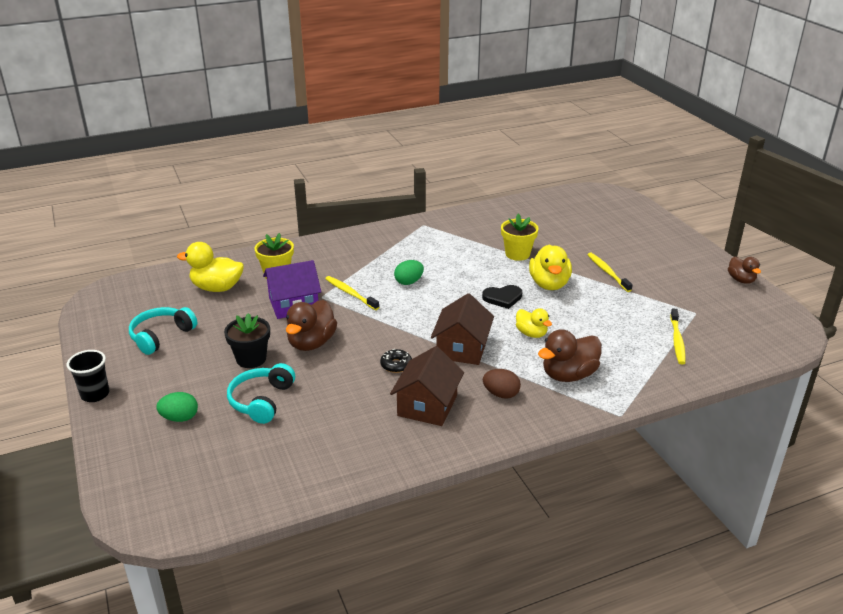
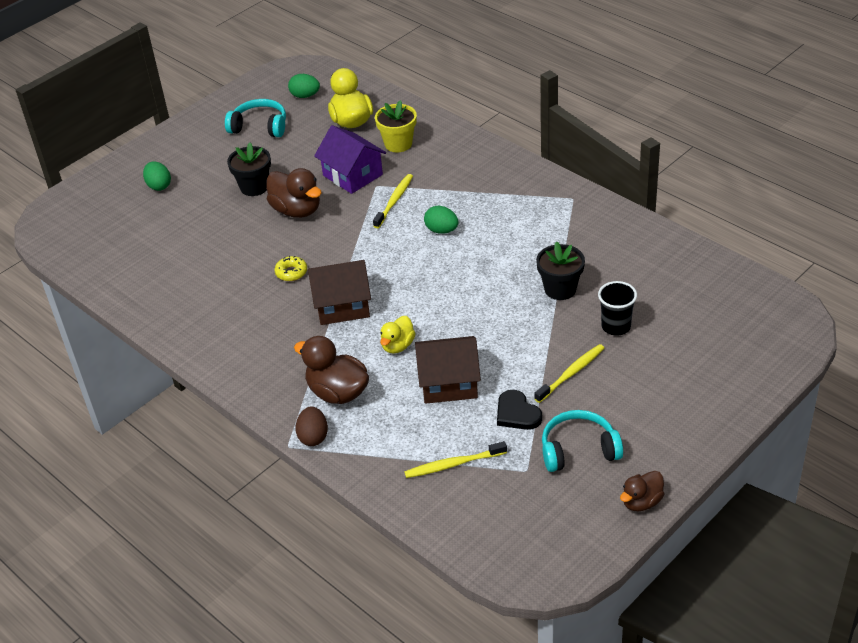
camera: 70 degrees right, 10 degrees up
(95, 394) = (167, 133): black cup -> black cup (616, 326)
(147, 302) = (305, 96): none -> green egg
(261, 401) = (200, 217): turquoise headphones -> turquoise headphones (578, 449)
(311, 343) = (297, 210): brown duck -> brown duck turned 135 degrees counterclockwise
(396, 365) = (291, 272): black donut -> yellow donut
(427, 405) = (240, 312): brown house -> brown house (449, 383)
(501, 394) = (281, 354): brown egg -> brown egg (313, 437)
(503, 298) = (455, 305): black heart -> black heart (517, 413)
(517, 254) = (560, 289): yellow flower pot -> black flower pot
(549, 284) = (508, 332): yellow duck -> none

